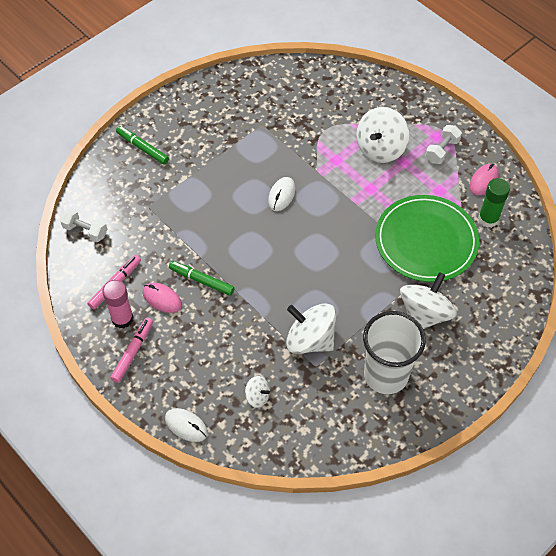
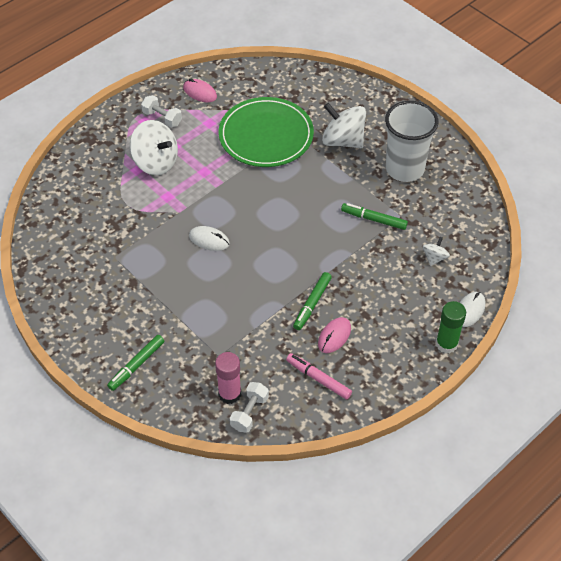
camera: 90 degrees left, 5 degrees down
(122, 319) = (359, 369): pink glue stick -> pink glue stick (229, 394)
(133, 352) = (396, 358): pink marker -> none
(310, 340) = (373, 219): white spinning top -> green marker
(488, 219) = (243, 93): green glue stick -> green glue stick (446, 344)

